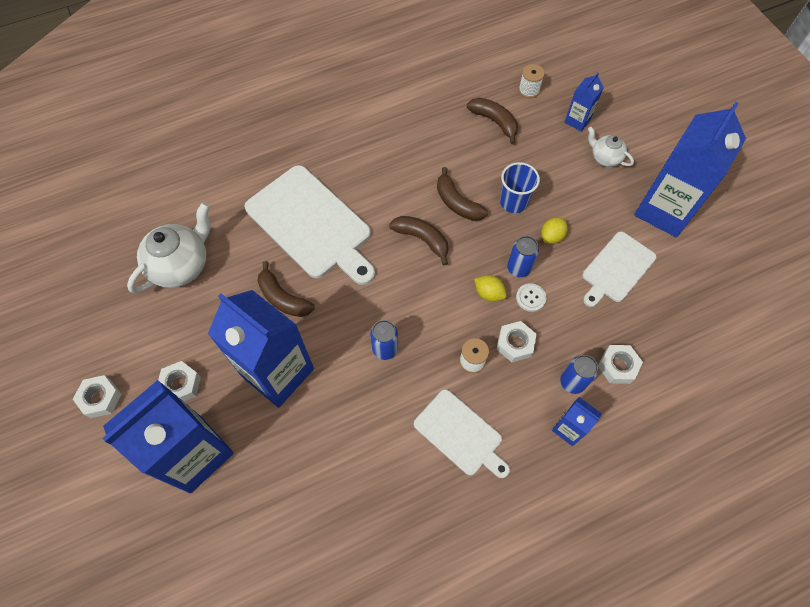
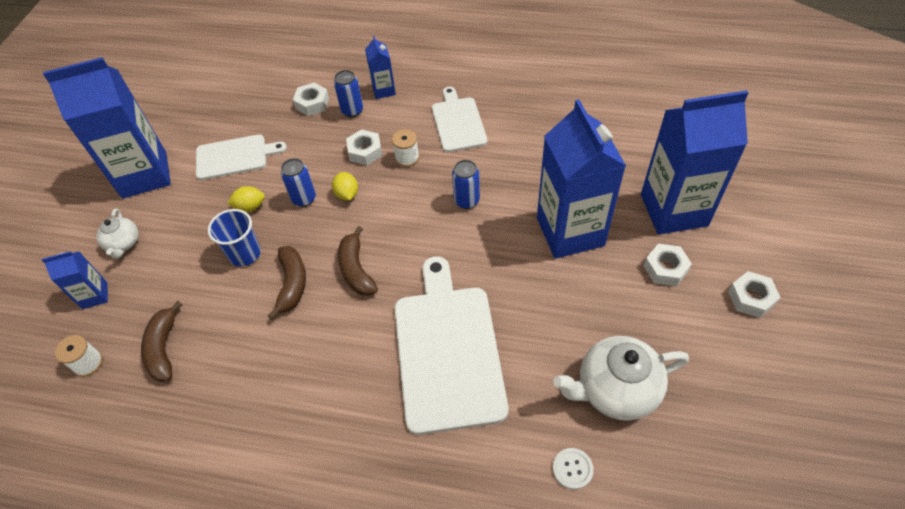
camera: 140 degrees left, 10 degrees down
(283, 298) = (526, 291): brown banana -> none
(530, 298) = (319, 173): white button -> white button (572, 469)

